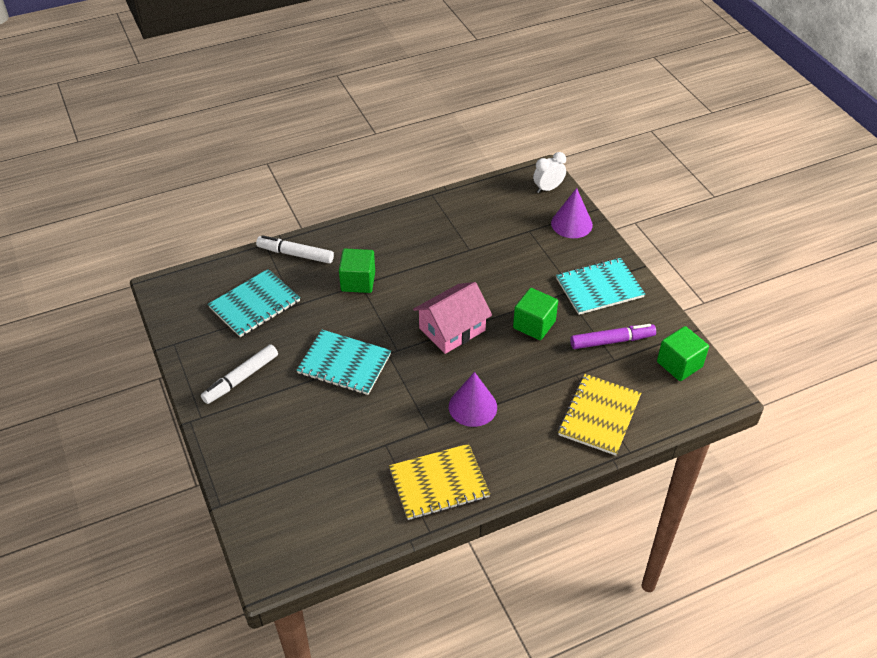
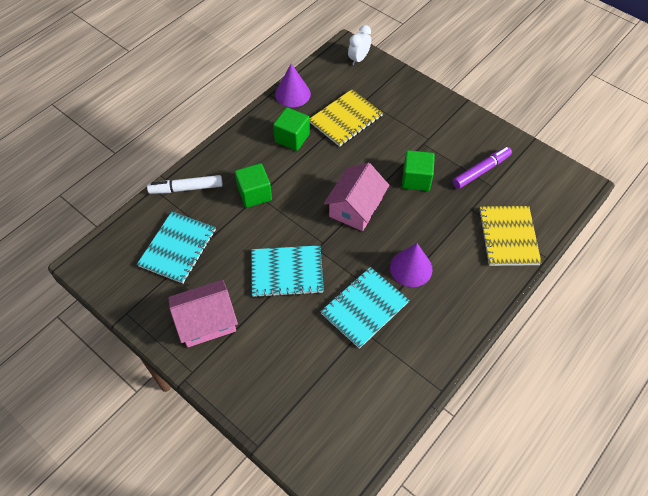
camera: 25 degrees left, 10 degrees up
(241, 378) = (206, 321): white marker -> pink house
(439, 483) = (424, 345): yellow notebook -> yellow notebook (345, 119)
(571, 224) = (394, 83): purple cone -> purple cone (292, 94)
(599, 288) = (446, 130): turquoise notebook -> turquoise notebook (364, 308)
(679, 364) = (539, 171): green cube -> green cube (292, 138)

